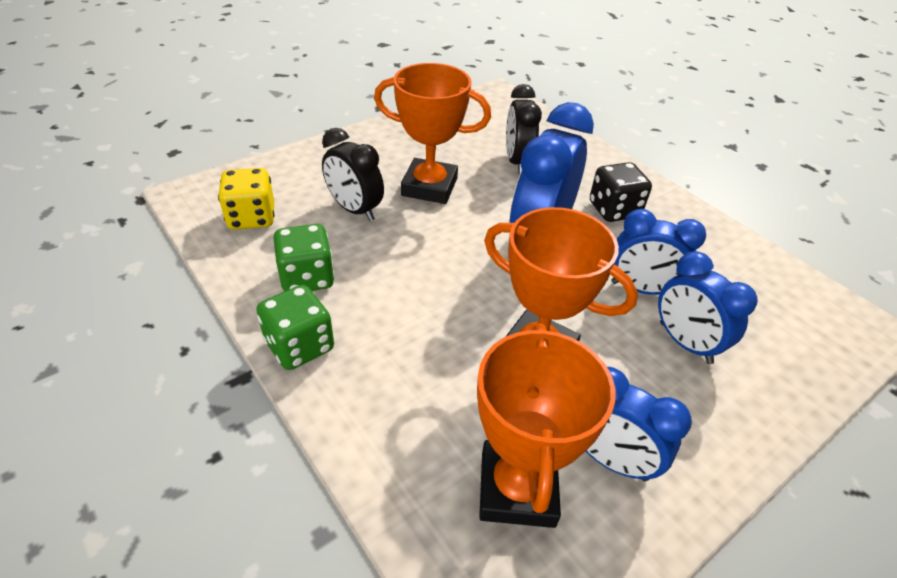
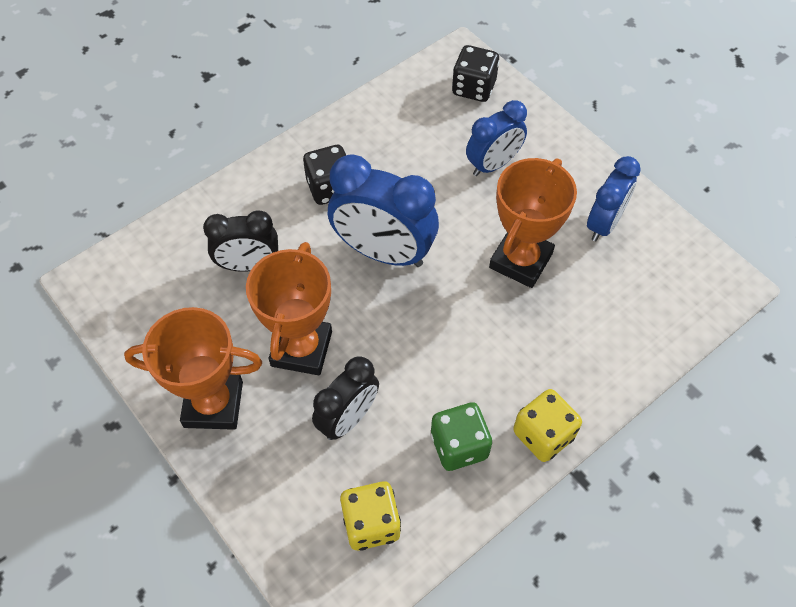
camera: 90 degrees left, 15 degrees up
(300, 346) = (543, 435): green dice -> yellow dice
(517, 488) = (637, 277): orange trophy -> orange trophy (213, 404)
(641, 289) = (438, 183): blue clock -> none
(813, 336) = (473, 88): none -> black dice

